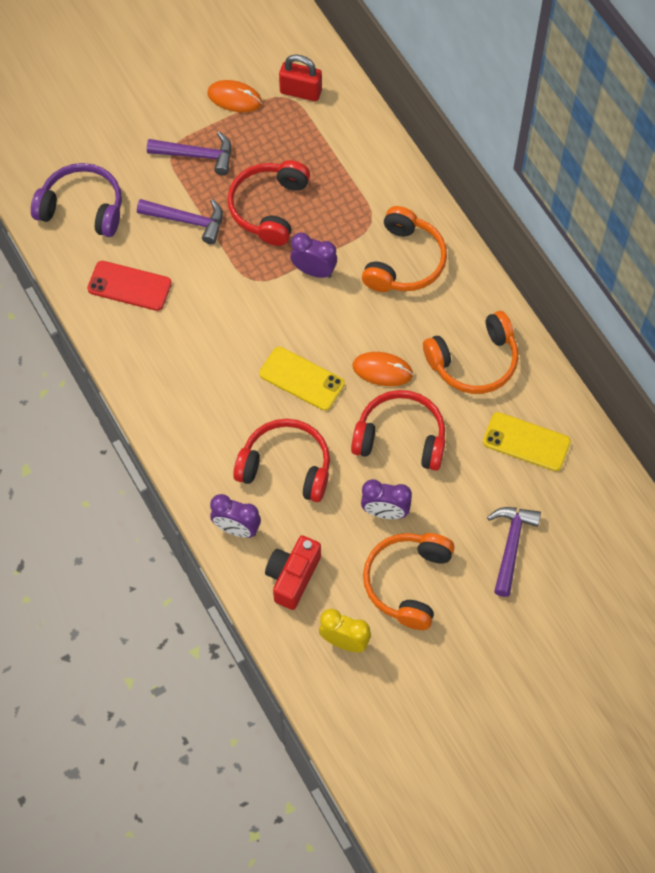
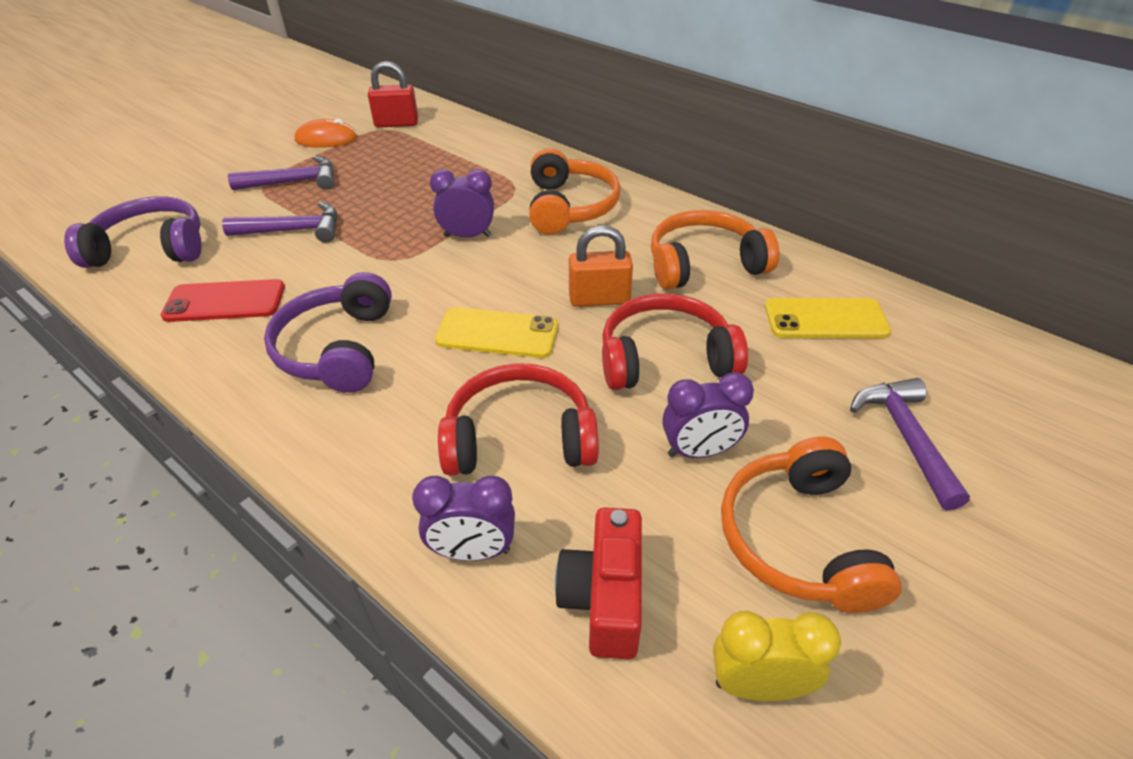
camera: 20 degrees left, 20 degrees down
(196, 357) = (338, 349): none -> purple headphones
(269, 208) = (392, 201): red headphones -> none
(382, 370) = (599, 299): orange mouse -> orange padlock
(474, 361) = (704, 264): orange headphones -> orange headphones turned 150 degrees counterclockwise

